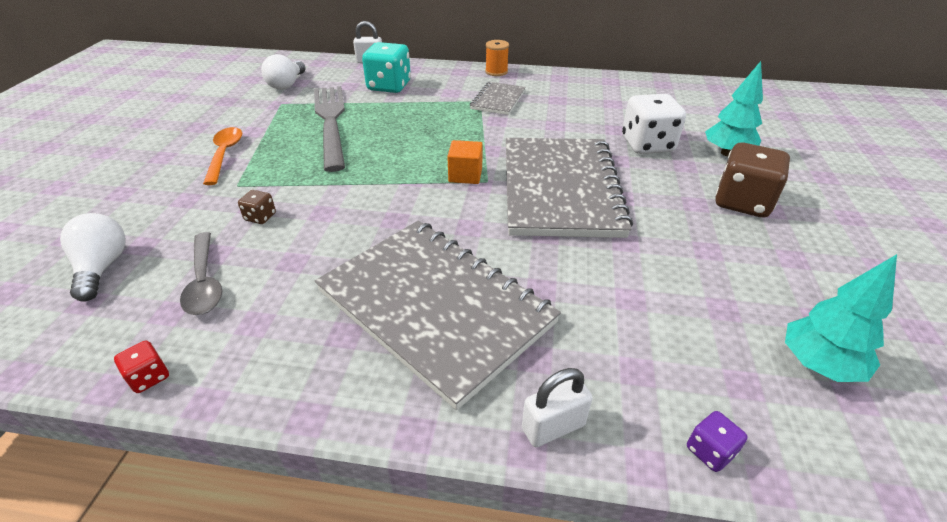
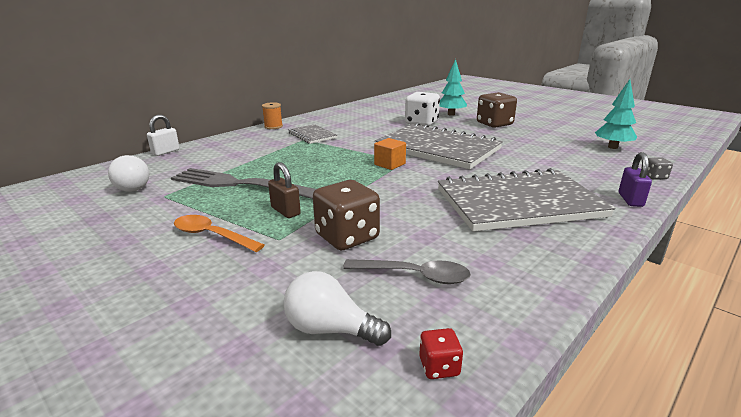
camera: 55 degrees left, 15 degrees down
(149, 377) = (522, 318): red dice -> red dice (439, 367)
(260, 217) = (347, 237): brown dice -> brown dice, size x2.18
(292, 165) = (285, 211): none -> brown padlock
(389, 86) = (224, 156): turquoise dice -> none
(553, 427) = (630, 200): white padlock -> purple padlock
(710, 451) = (655, 177): purple dice -> grey dice

